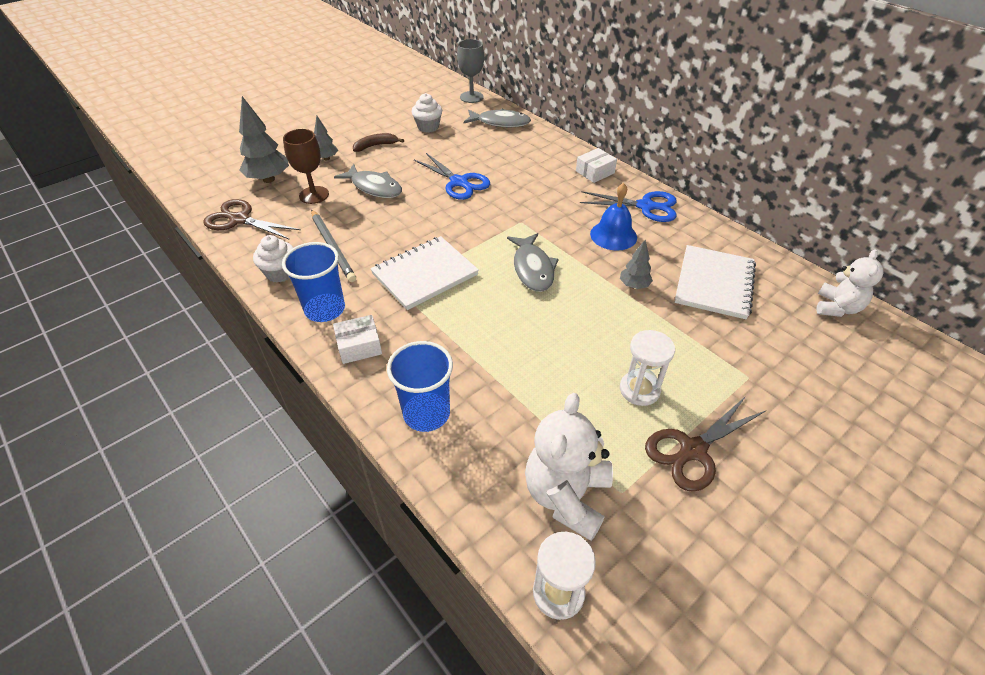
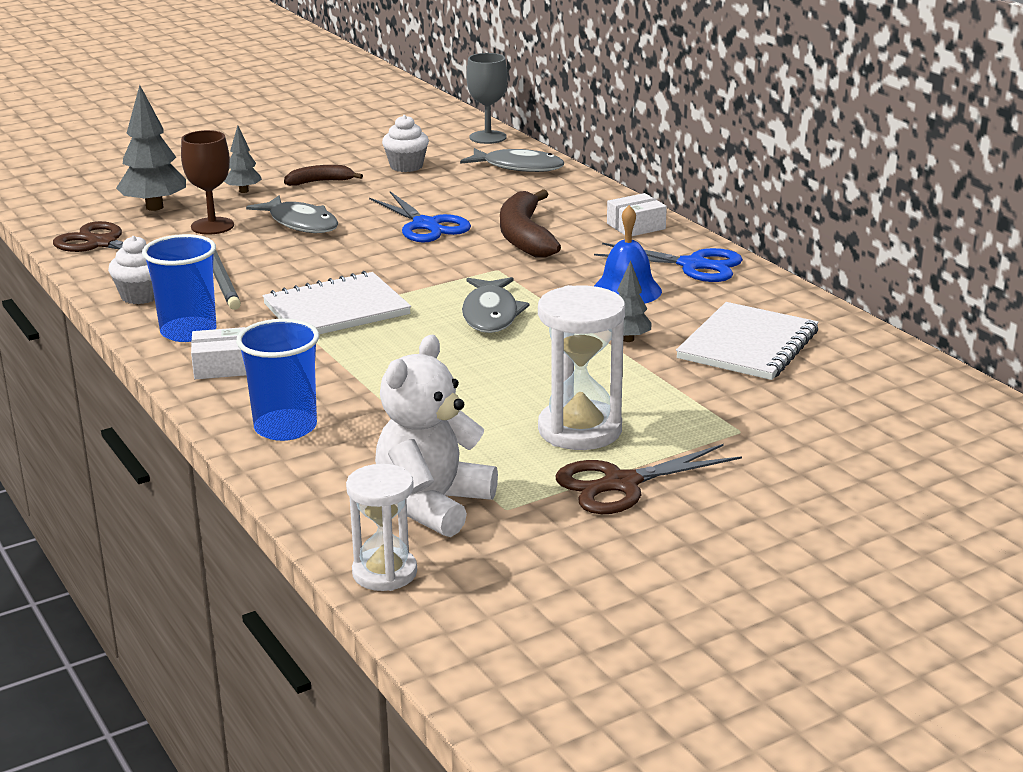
camera: 10 degrees right, 20 degrees down
(527, 187) = (525, 236): none -> brown banana
(639, 390) = (580, 430): white hourglass -> white hourglass, size x1.50
(837, 308) = (917, 379): white teddy bear -> none

